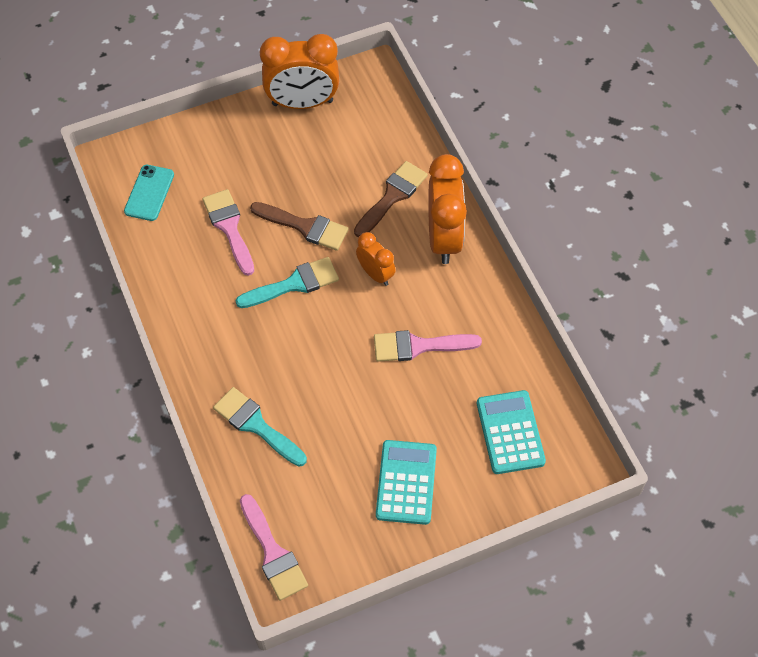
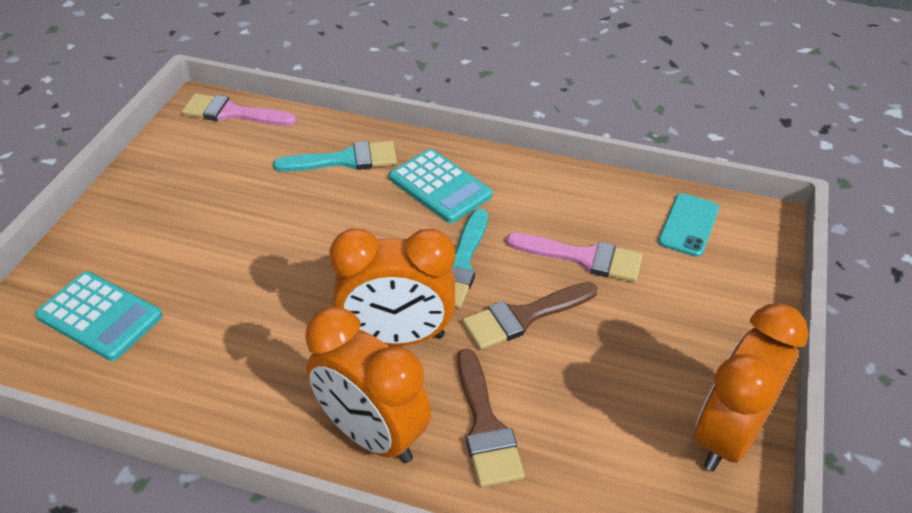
camera: 130 degrees right, 15 degrees down
(149, 193) = (688, 225): turquoise phone -> turquoise phone turned 60 degrees clockwise
(375, 274) = (397, 336): orange clock -> orange clock, size x1.82
(406, 482) = (169, 214): turquoise calculator -> turquoise calculator (440, 187)
(418, 346) = (275, 312): pink brush -> none

